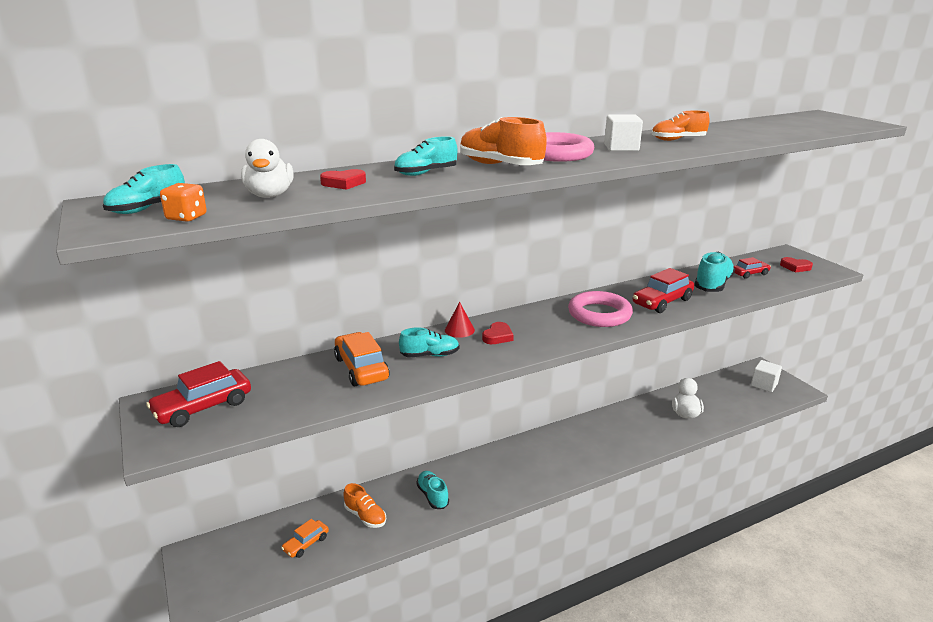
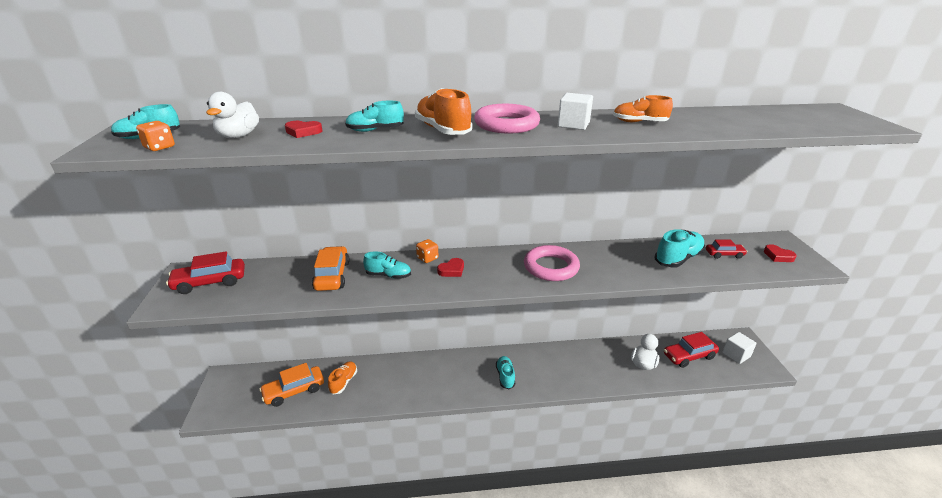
camera: 20 degrees right, 5 degrees up
(306, 543) = (294, 391): orange car -> orange car, size x1.69
(365, 516) = (343, 382): orange shoe -> orange shoe turned 135 degrees counterclockwise
(432, 496) = (398, 379): turquoise shoe -> turquoise shoe (505, 376)
(459, 330) = (427, 258): red cone -> orange dice
(662, 302) = (616, 266): red car -> red car (689, 356)

